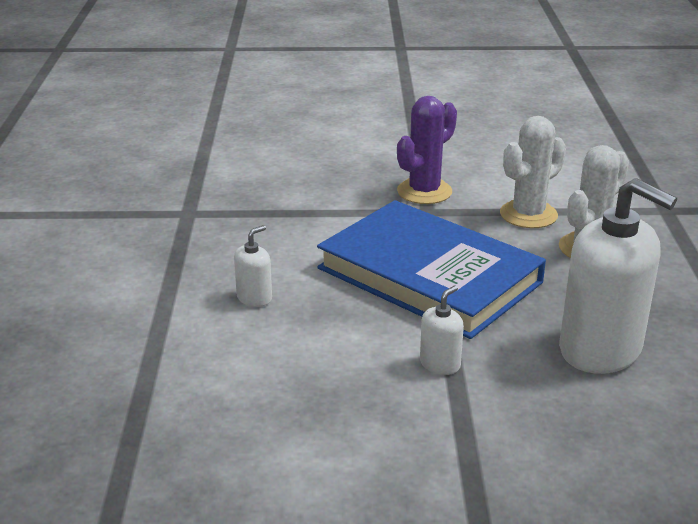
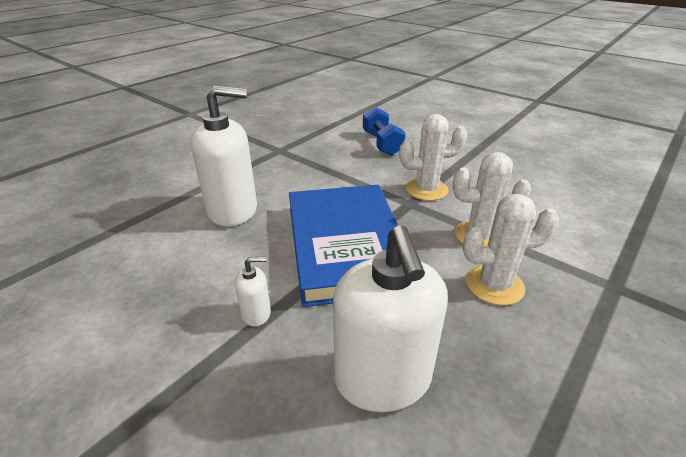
camera: 40 degrees right, 5 degrees up
(254, 298) = (233, 210): white soap dispenser -> white soap dispenser, size x2.28
(302, 159) = (382, 143): none -> blue dumbbell
(424, 191) = (426, 189): purple cactus -> white cactus

